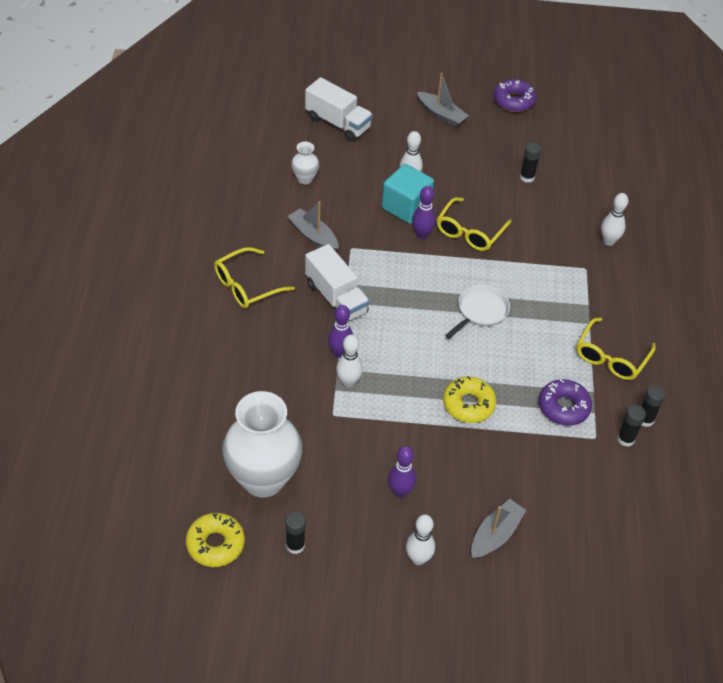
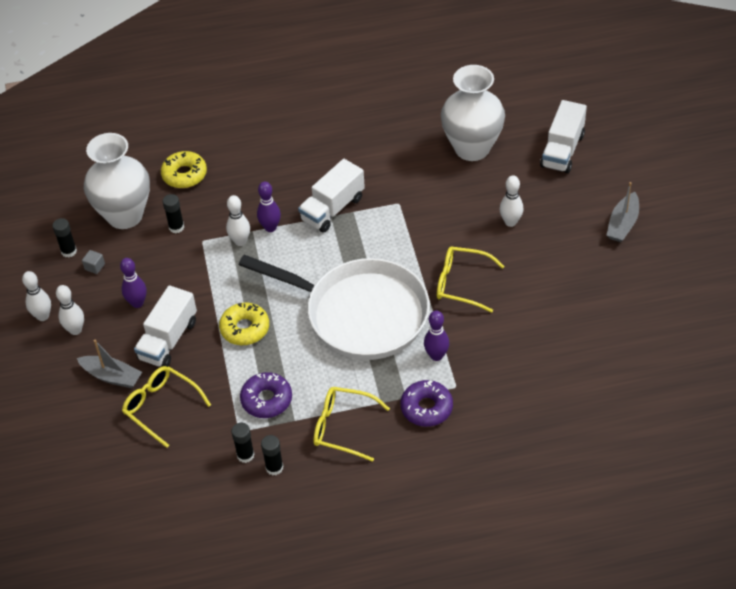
camera: 80 degrees right, 0 degrees up
(215, 544) = (58, 205): yellow donut -> yellow donut (184, 175)
(246, 286) = (321, 148): yellow glasses -> yellow glasses (161, 407)
(305, 179) = (472, 148): white vase -> white vase, size x2.27
(313, 236) = (401, 174): grey boat -> none
(330, 523) = (94, 267): none -> grey cube
(406, 207) = (472, 228): turquoise cube -> none
(422, 234) = (440, 249): purple bowling pin -> purple bowling pin (436, 356)
(461, 473) = (168, 340): none -> white truck
(480, 311) = (360, 314): white pan -> white pan, size x2.35
(513, 101) = (682, 278): purple donut -> purple donut (426, 408)
(527, 177) = (566, 313): black glue stick -> black glue stick (176, 227)
(608, 241) = (504, 400): white bowling pin -> white bowling pin (43, 316)

